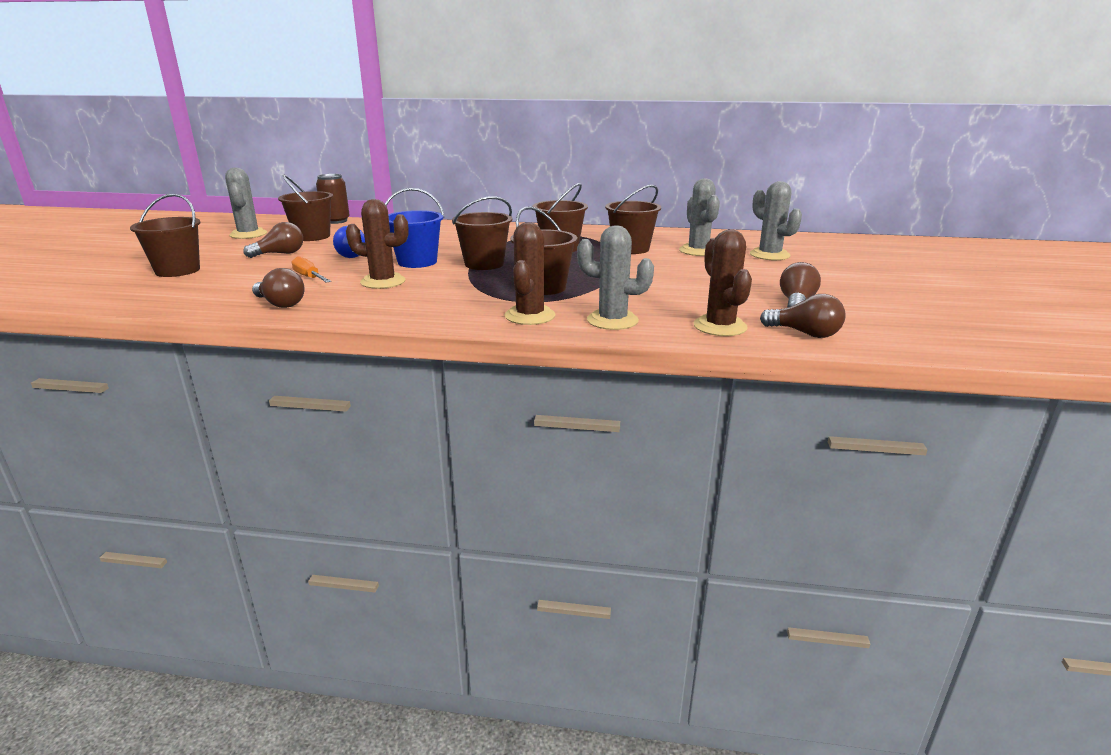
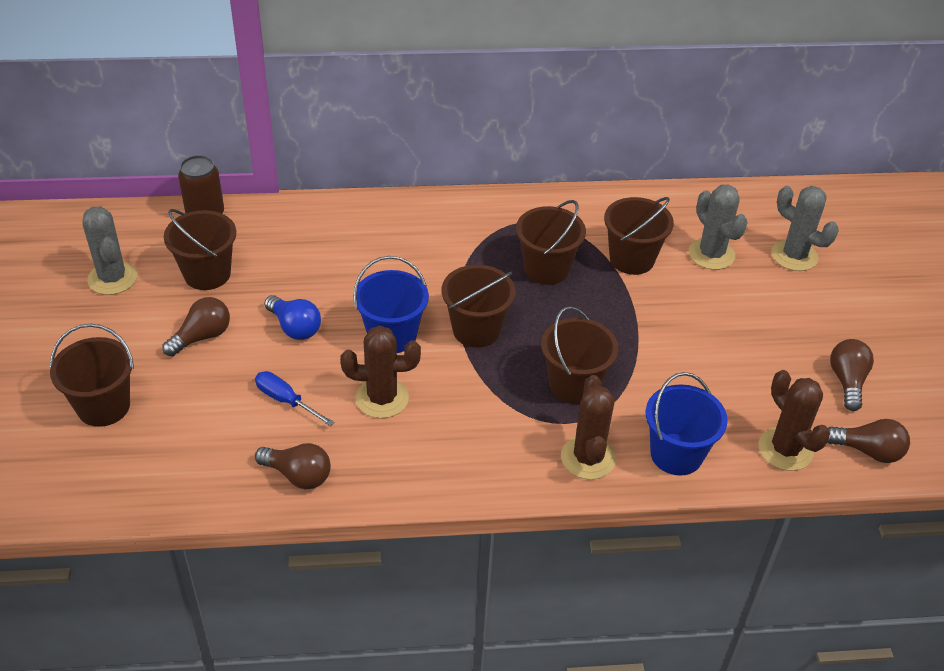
camera: 15 degrees left, 20 degrees up
(309, 277) = (286, 400): orange screwdriver -> blue screwdriver
(612, 320) = (676, 454): grey cactus -> blue bucket

